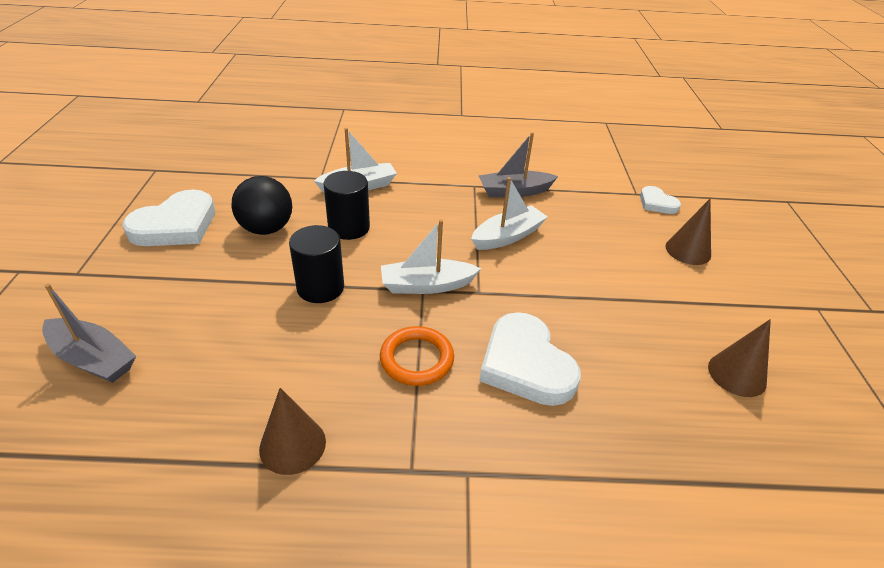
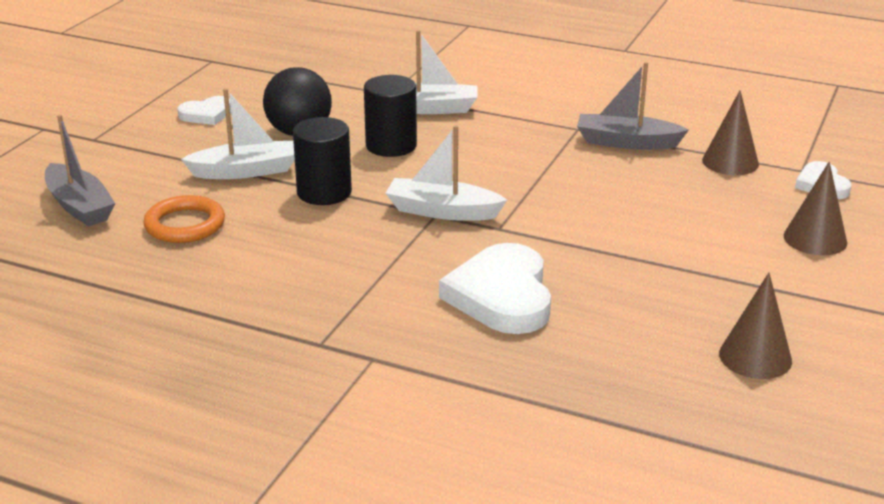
camera: 25 degrees right, 10 degrees down
(176, 225) = (207, 114): white heart -> white heart, size x0.54
(292, 445) = (221, 302): brown cone -> brown cone (730, 162)
(416, 359) = (385, 268): orange ring -> orange ring (185, 225)
(507, 236) = (578, 184): white boat -> white boat (245, 171)

